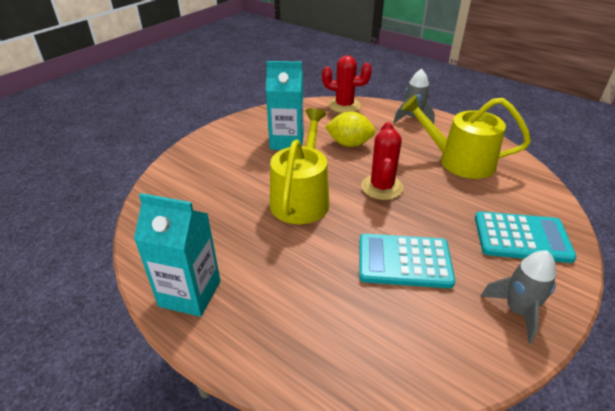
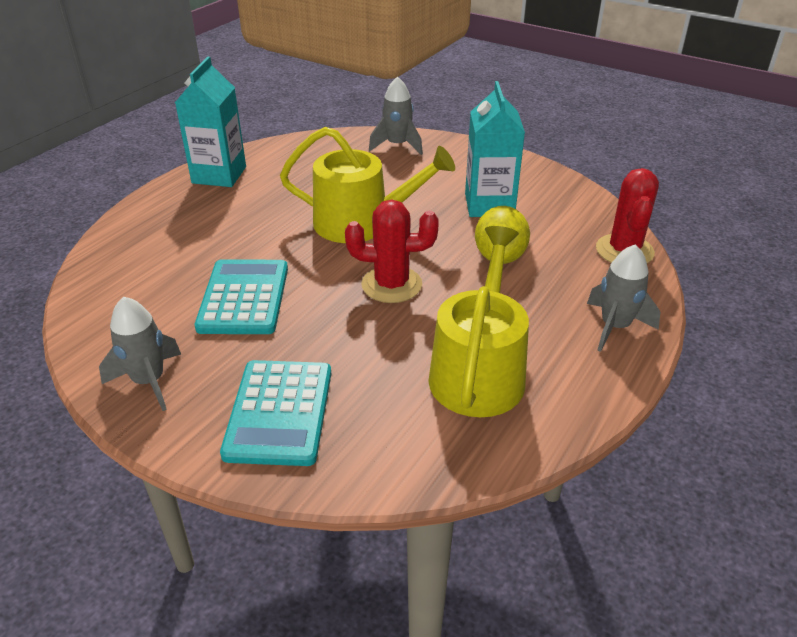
camera: 85 degrees right, 0 degrees up
(180, 175) = (397, 145): none -> grey rocket

